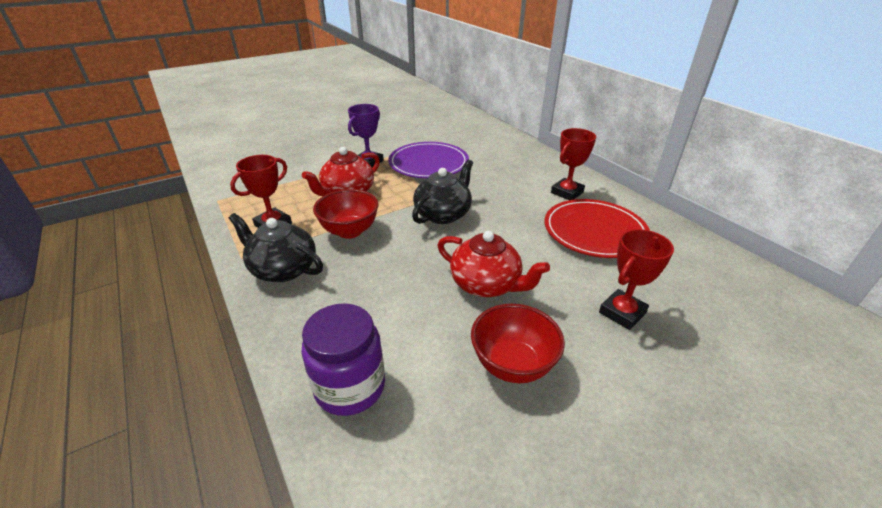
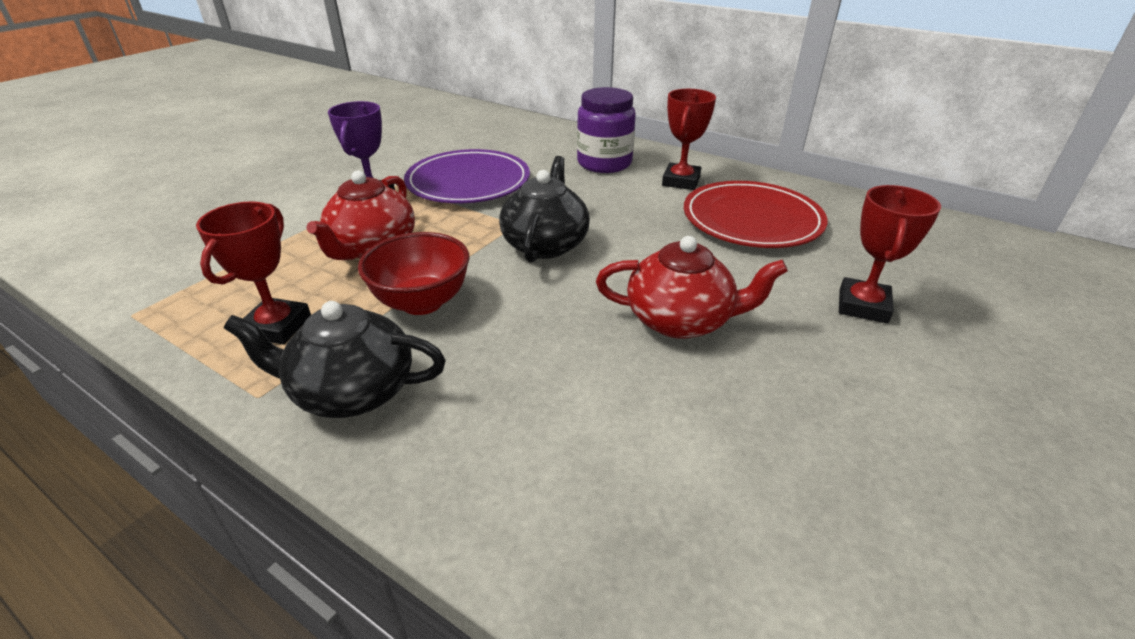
camera: 25 degrees left, 0 degrees up
(350, 387) = (612, 533): purple jar -> purple jar (604, 163)
(512, 365) = (800, 413): red bowl -> none

